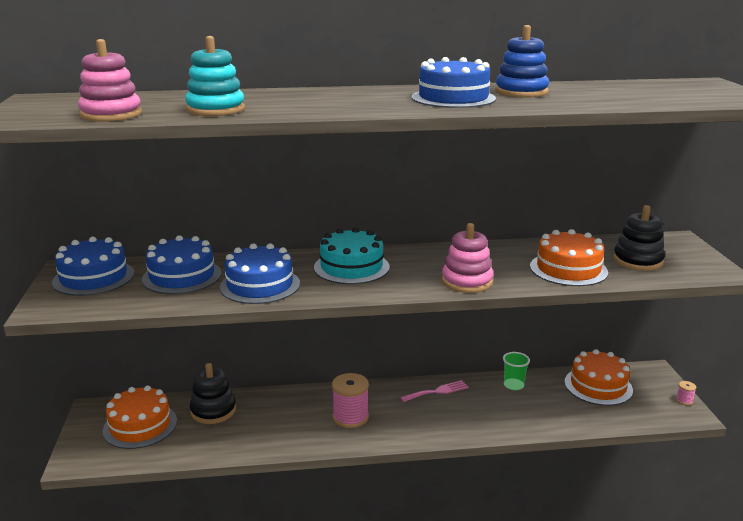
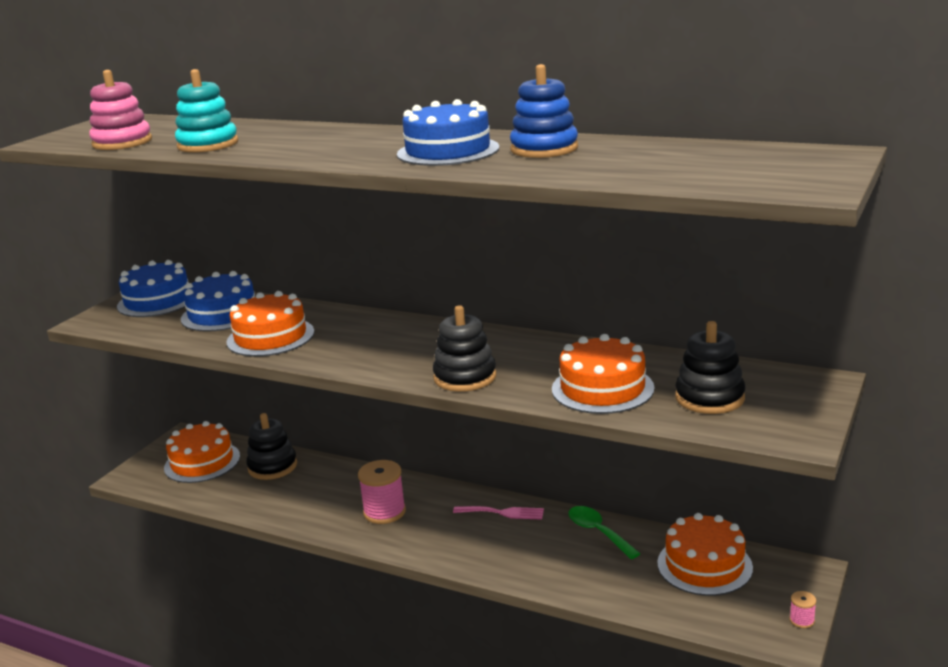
camera: 35 degrees right, 0 degrees up
(260, 285) = (270, 337): blue cake -> orange cake
(351, 267) = (377, 336): turquoise cake -> none
(467, 281) = (465, 377): pink stacking toy -> black stacking toy
(513, 385) = (598, 532): green cup -> green spoon

